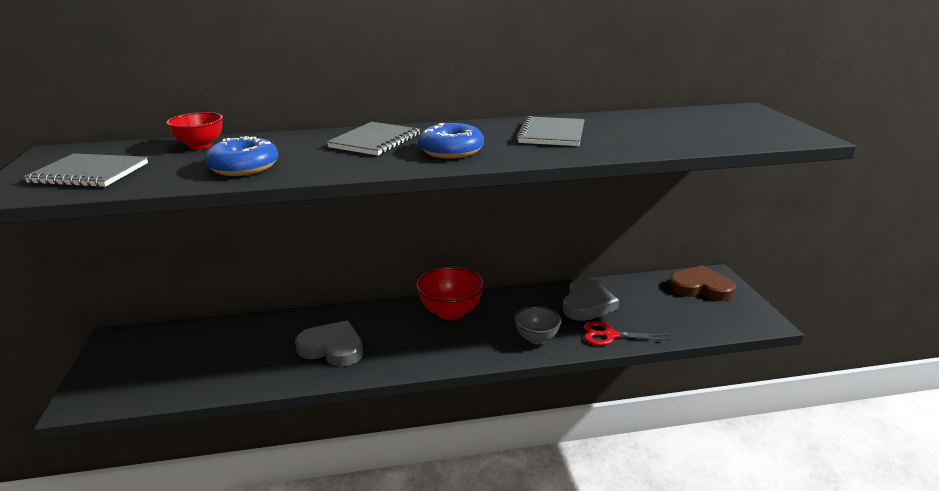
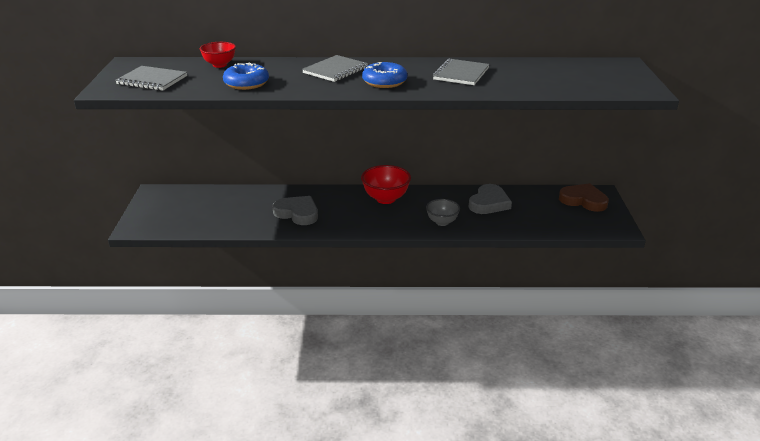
camera: 10 degrees right, 5 degrees up
(610, 335) = (496, 225): red scissors -> none

